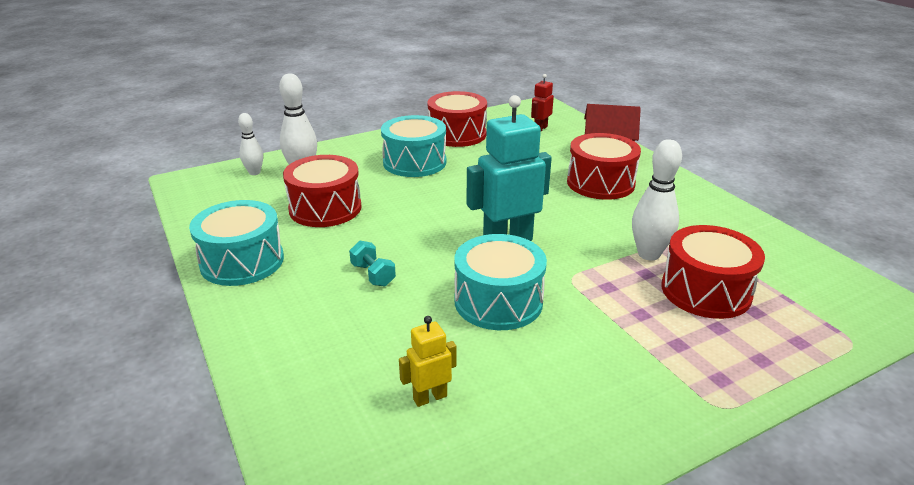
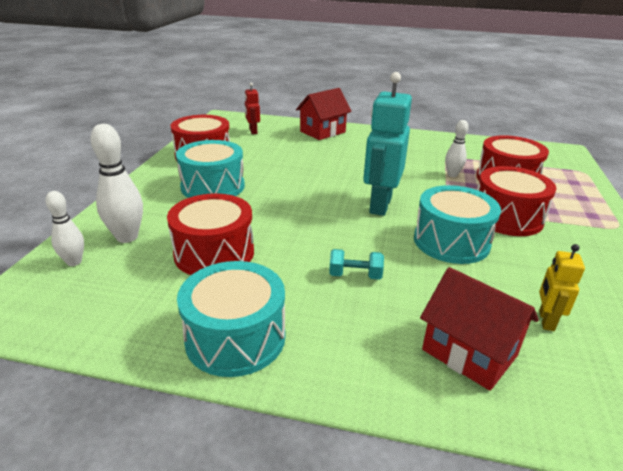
camera: 50 degrees left, 0 degrees up
(332, 367) = (469, 352): none -> red house
(600, 183) = (353, 149): red drum -> red drum (507, 217)
(649, 254) = (452, 175): white bowling pin -> white bowling pin, size x0.62

